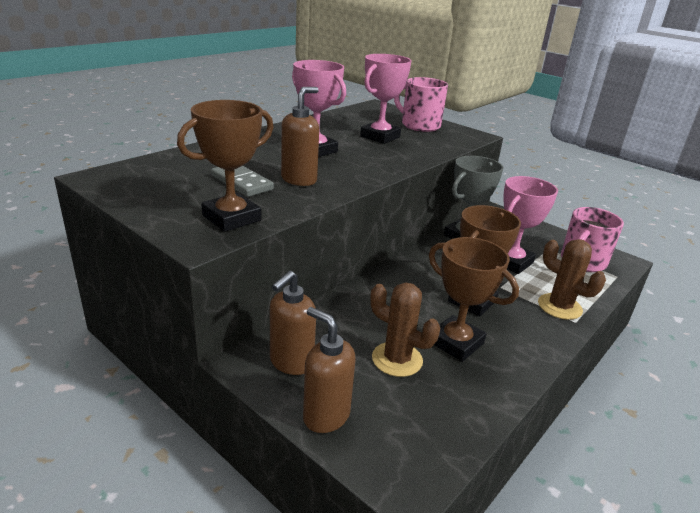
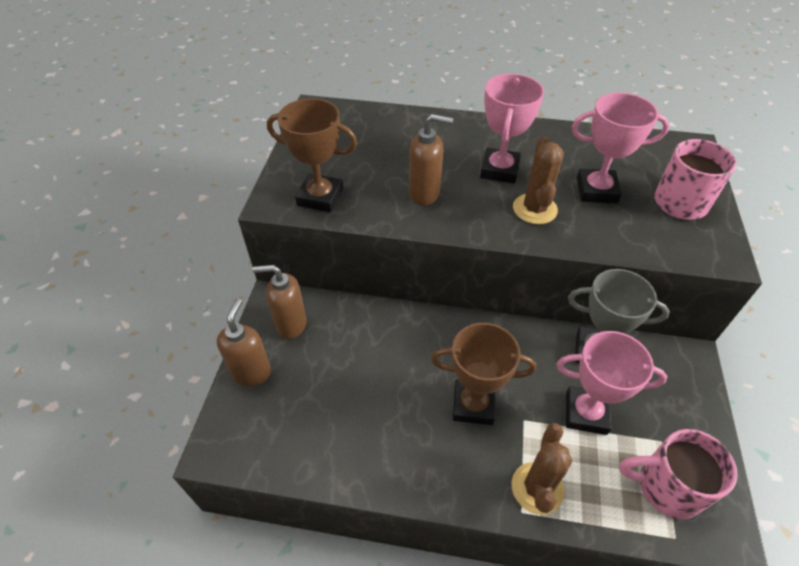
camera: 60 degrees right, 20 degrees up
(241, 182) = (382, 169): grey domino -> none
(397, 359) = (342, 385): brown cactus -> brown cactus (534, 209)
(456, 343) = (396, 417): brown trophy -> none

